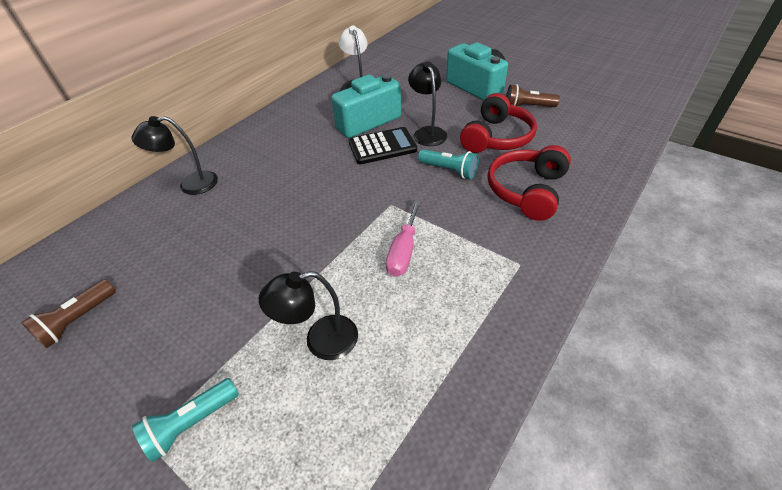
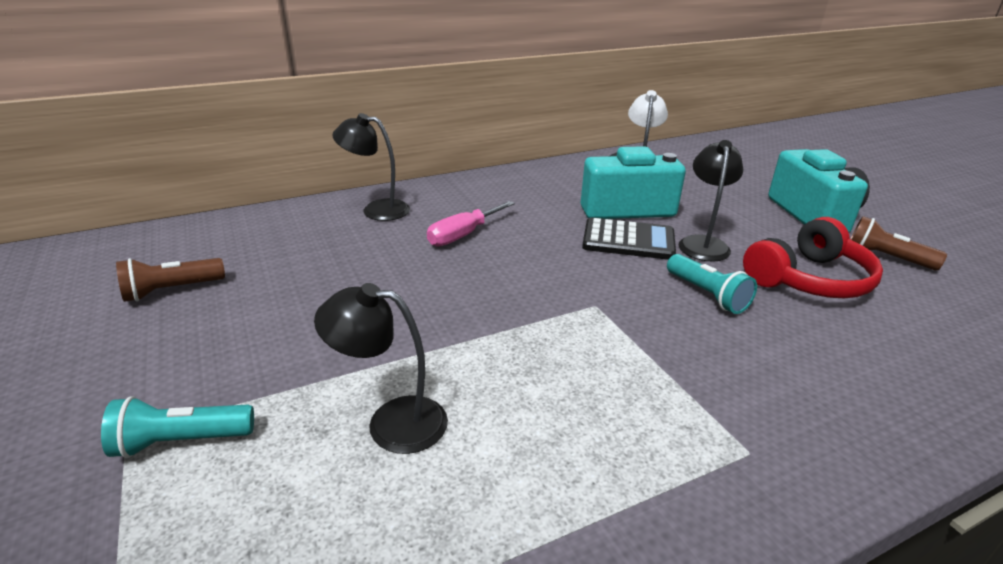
camera: 25 degrees right, 15 degrees down
(403, 251) = (575, 364): pink screwdriver -> pink screwdriver (463, 235)
(527, 191) = (822, 360): red headphones -> none

